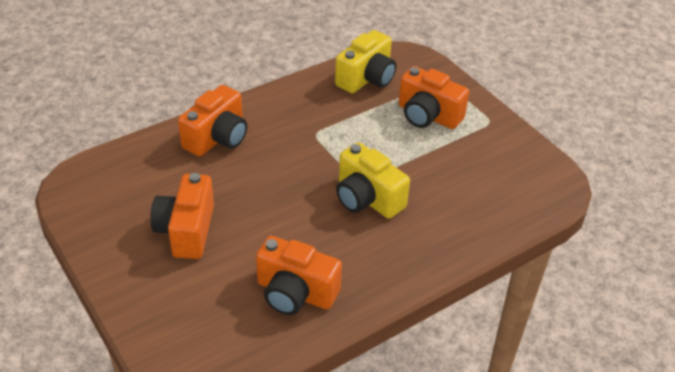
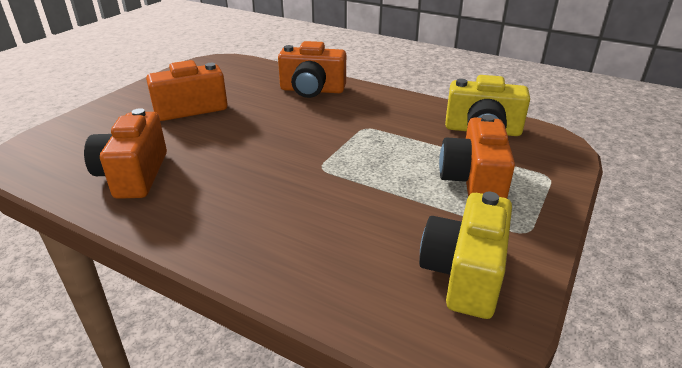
camera: 65 degrees right, 10 degrees down
(367, 198) = (295, 179): yellow camera -> yellow camera (464, 274)

